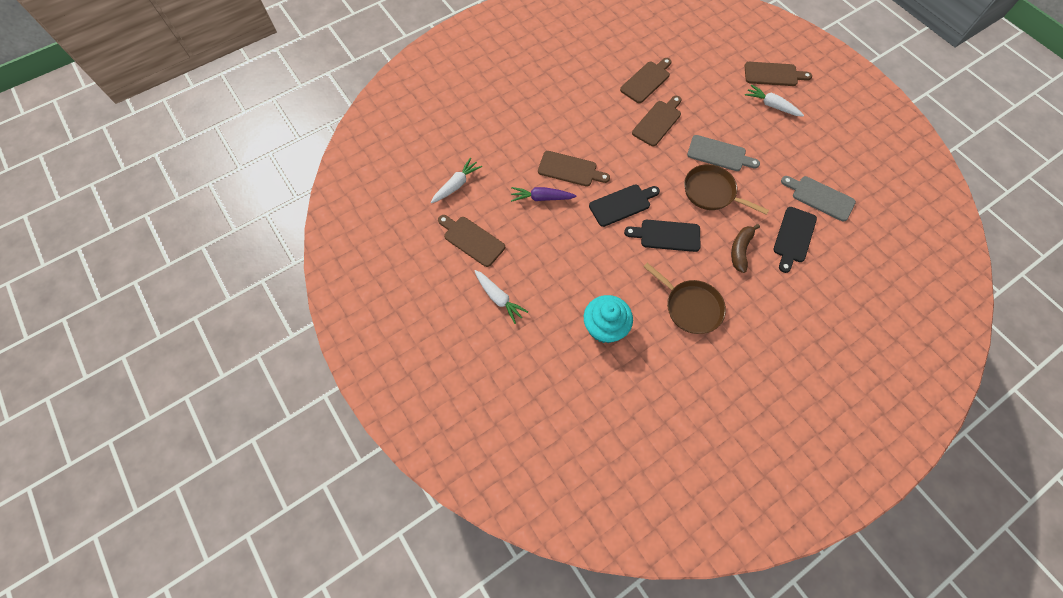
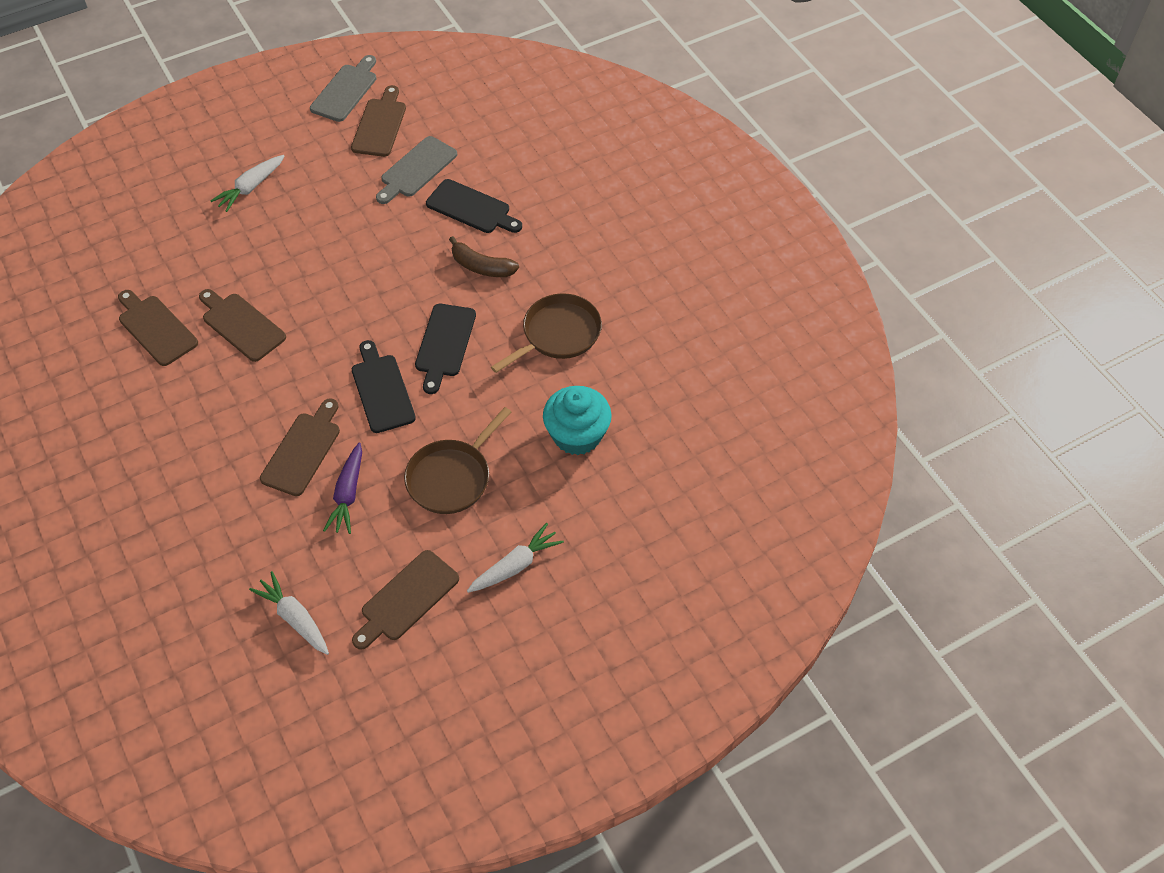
camera: 85 degrees left, 10 degrees down
(711, 192) = (383, 281): brown pan -> brown pan (451, 477)
(719, 154) = (320, 262): grey cutting board -> grey cutting board (345, 91)
(773, 74) = (194, 174): brown cutting board -> brown cutting board (380, 125)

